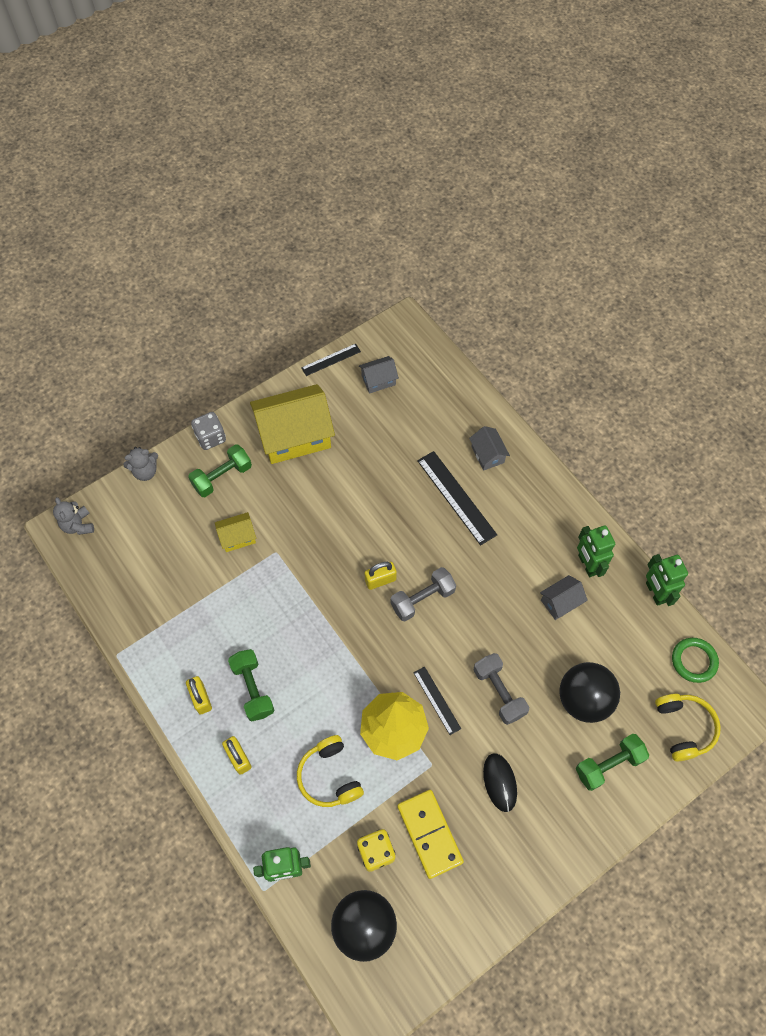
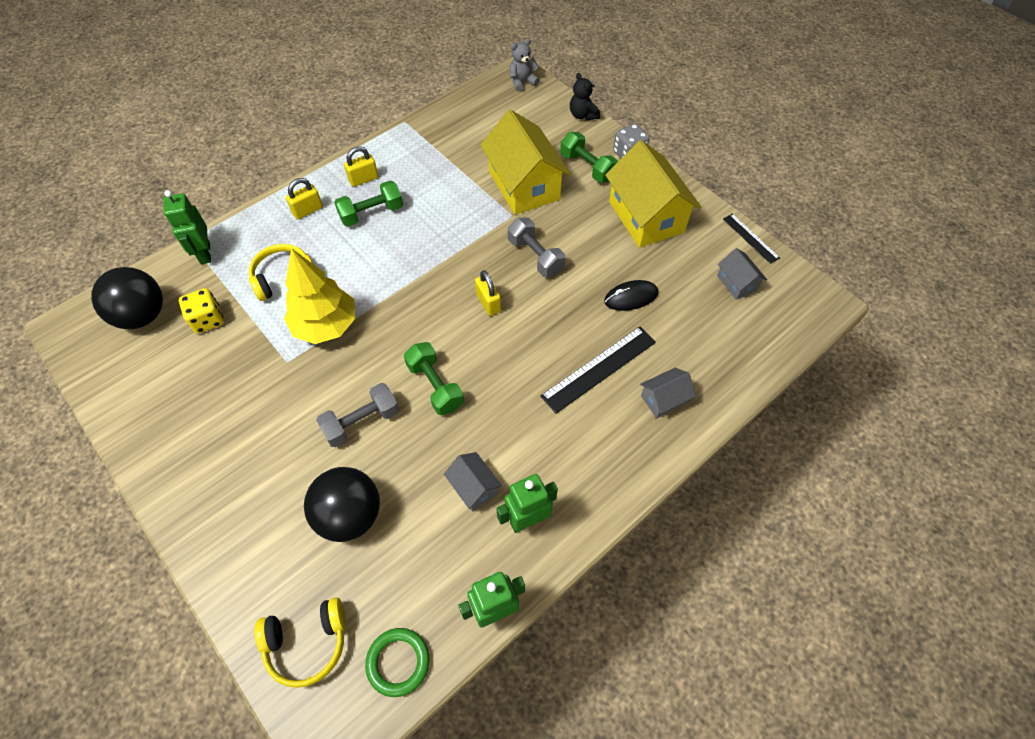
camera: 85 degrees right, 5 degrees down
(145, 471) = (583, 115): grey teddy bear -> black teddy bear
(237, 537) = (524, 185): yellow house -> yellow house, size x2.11
(422, 599) = (469, 342): grey dumbbell -> grey dumbbell (535, 256)
(430, 834) = (217, 363): yellow domino -> none
(436, 700) = (355, 362): black ruler -> none
(500, 782) = (261, 426): black mouse -> black mouse (631, 297)
(608, 764) = (269, 544): green dumbbell -> green dumbbell (435, 386)

